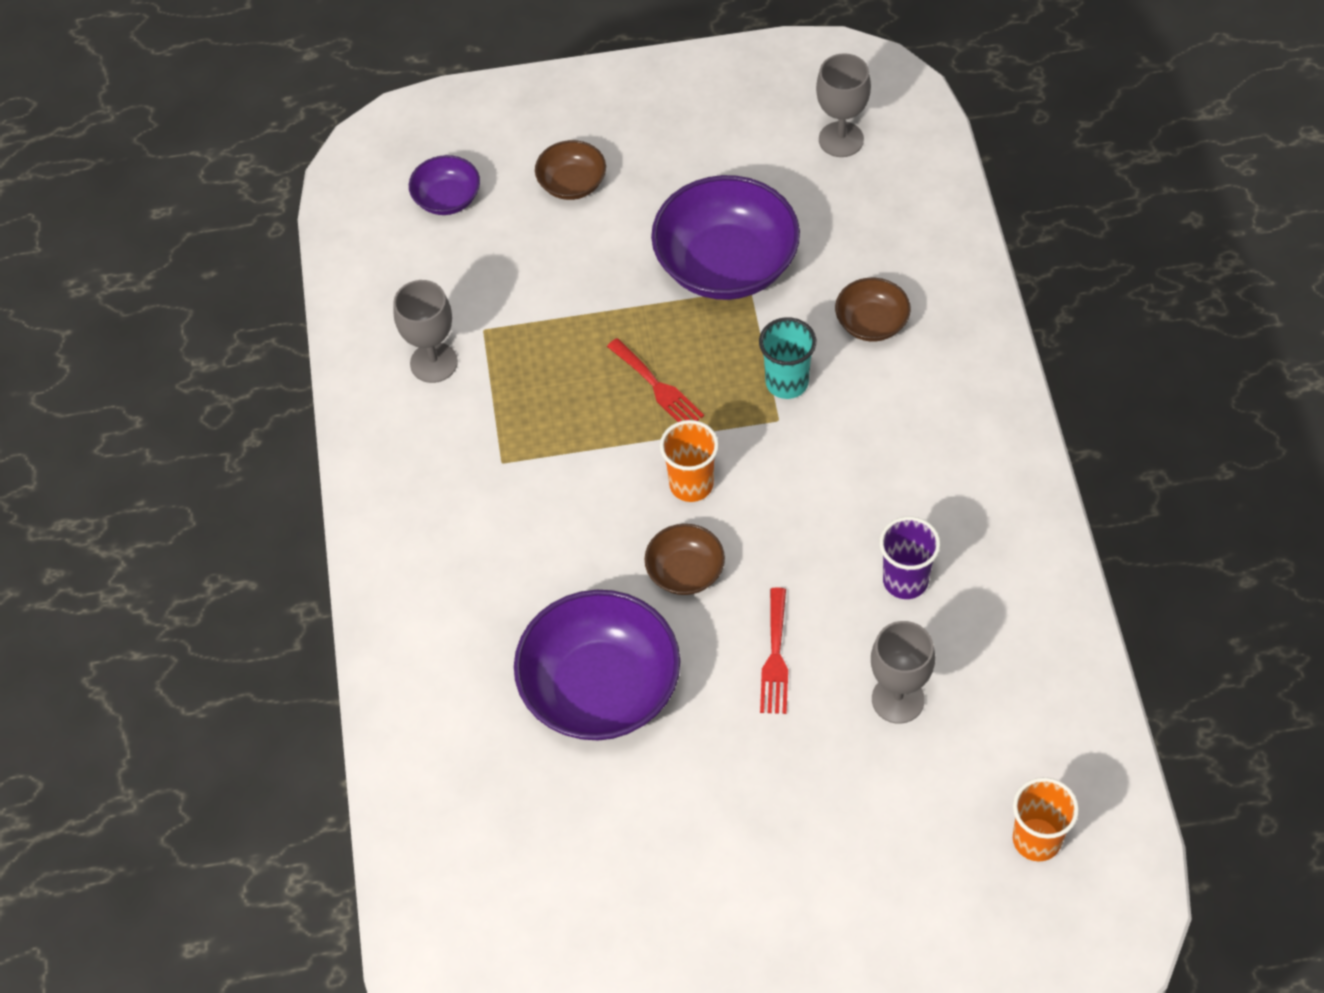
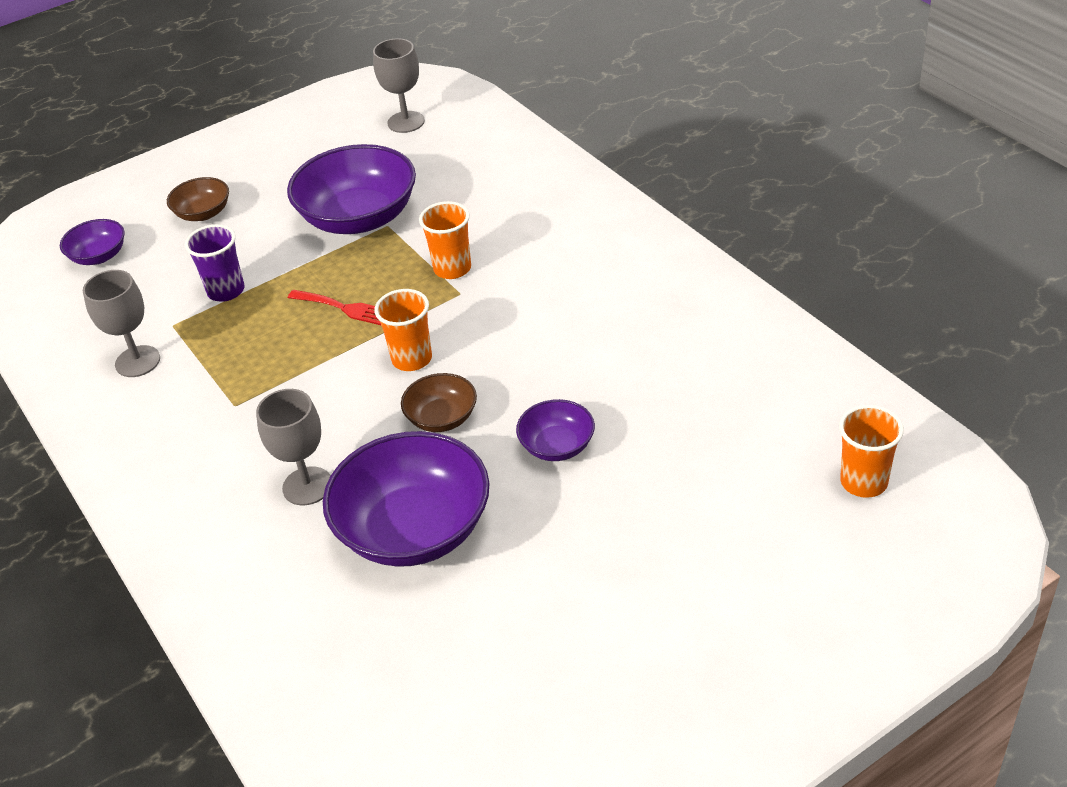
camera: 25 degrees left, 15 degrees down
(775, 657) = (557, 446): red fork -> purple bowl
(787, 382) = (452, 269): turquoise cup -> orange cup
(871, 323) = (497, 212): brown bowl -> none
(898, 699) = (680, 433): grey goblet -> grey goblet (307, 486)
(905, 580) = (631, 354): purple cup -> purple cup (226, 291)

